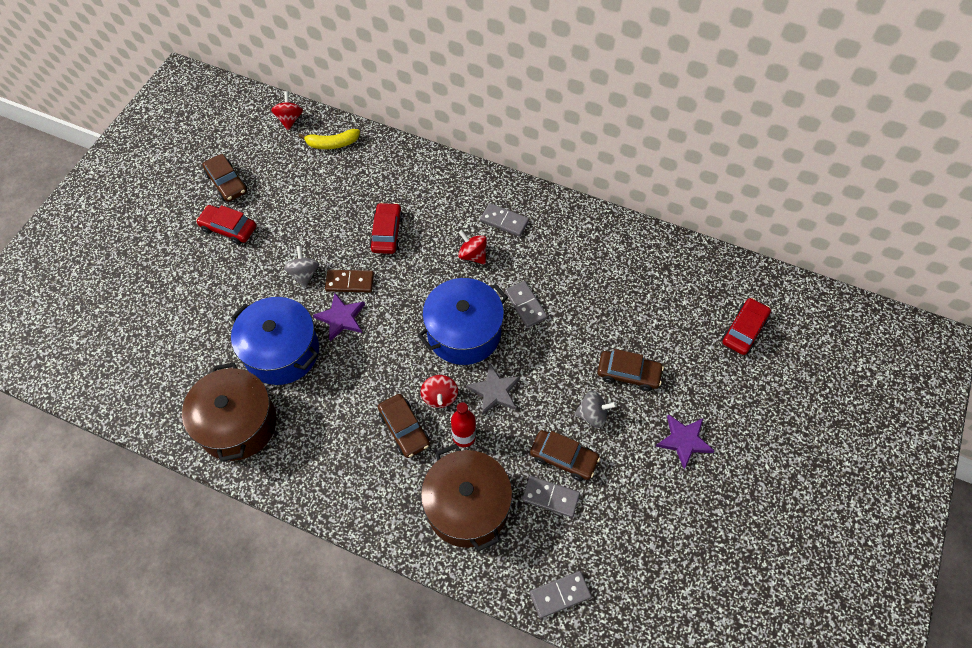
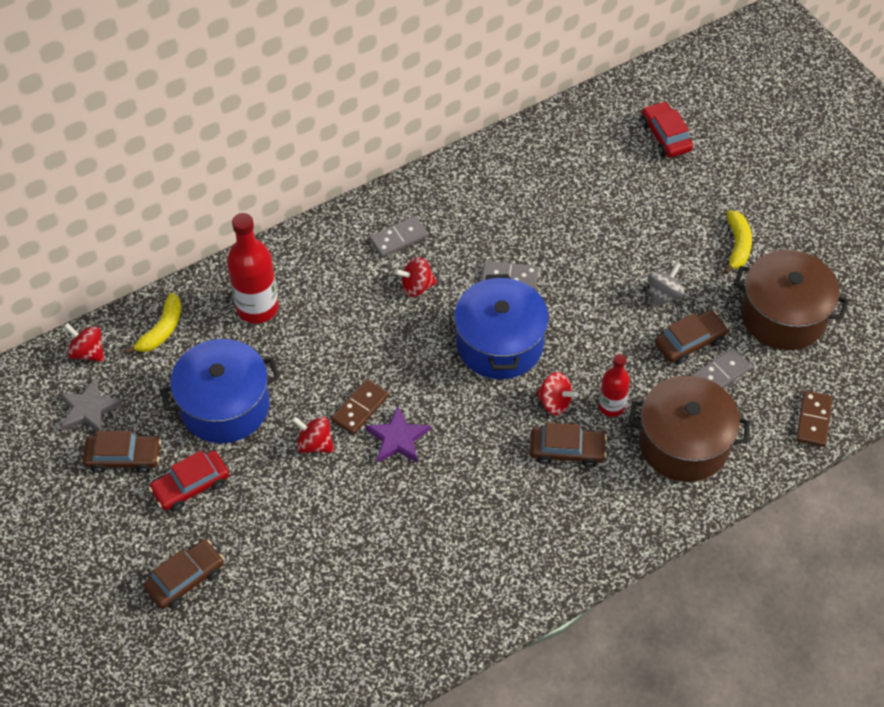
camera: 55 degrees left, 5 degrees down
(237, 424) = (450, 594): brown pot -> brown pot (783, 315)
(282, 351) = (395, 512): blue pot -> blue pot (225, 406)
(304, 274) = (314, 444): grey spinning top -> red spinning top
(386, 180) = (257, 307): none -> red bottle
(387, 233) = (326, 344): red car -> none
(494, 391) = (582, 355): grey star -> grey star (88, 409)
(560, 595) = (813, 420): grey domino -> brown domino
(628, 373) = (643, 244): brown car -> brown car (185, 579)
(684, 441) = (737, 245): purple star -> yellow banana

